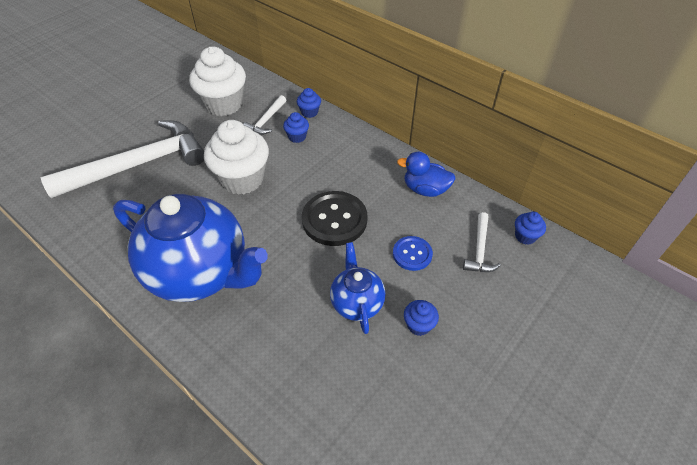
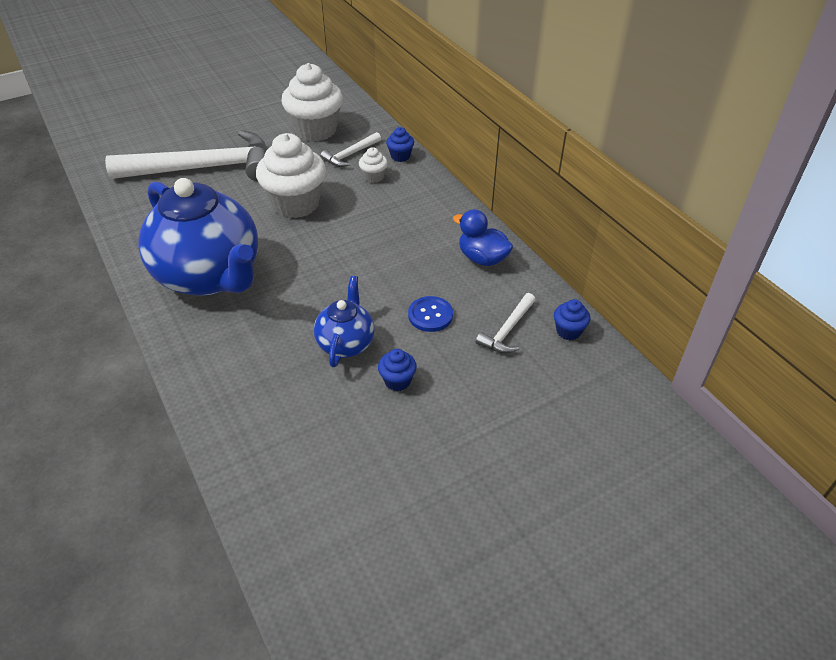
camera: 20 degrees right, 5 degrees down
(297, 137) = (373, 177): blue cupcake -> white cupcake
(334, 220) = (367, 263): black button -> none

